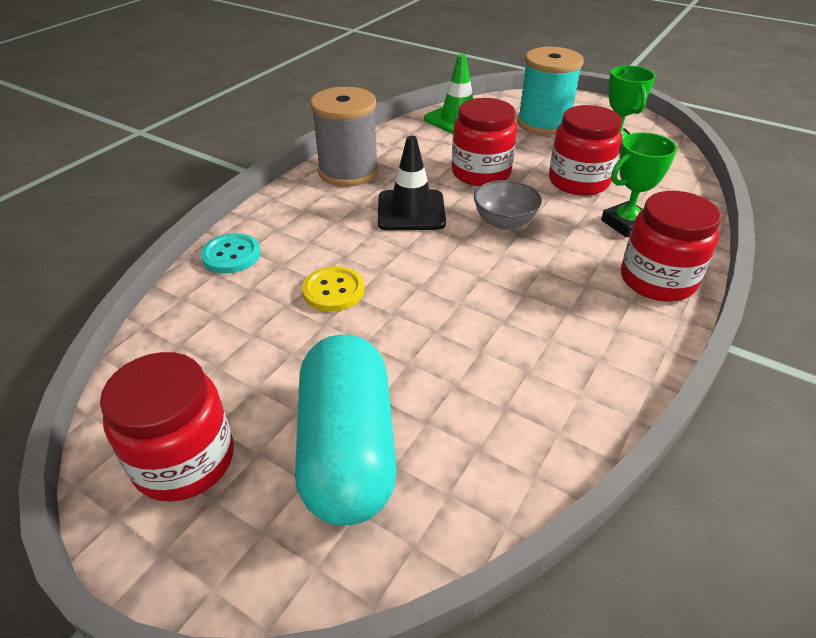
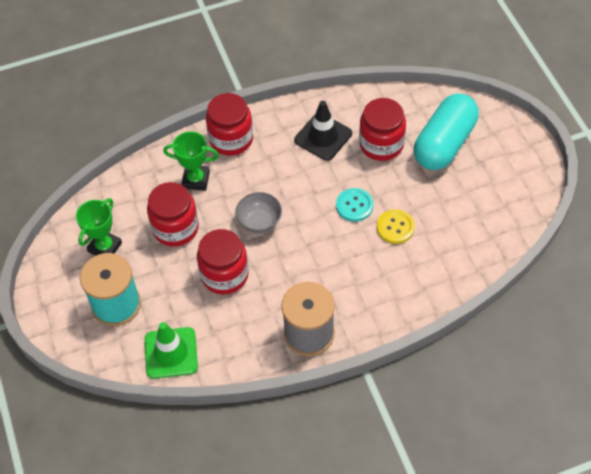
camera: 140 degrees left, 15 degrees up
(184, 460) = (510, 174): red jar -> red jar (381, 144)
(231, 255) = (435, 289): turquoise button -> turquoise button (354, 206)
(411, 211) = (303, 265): black traffic cone -> black traffic cone (323, 137)

